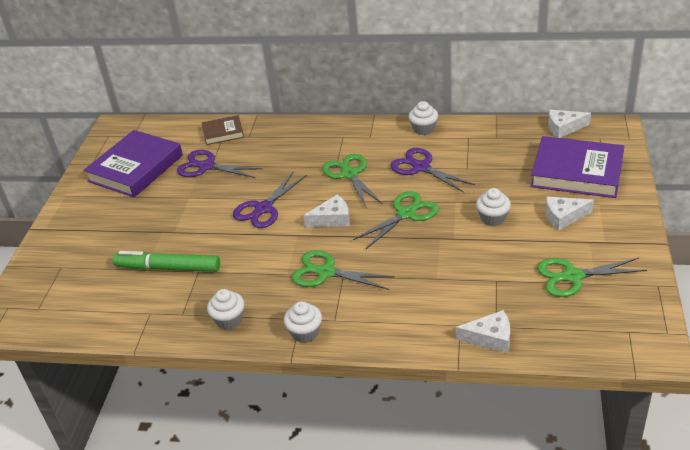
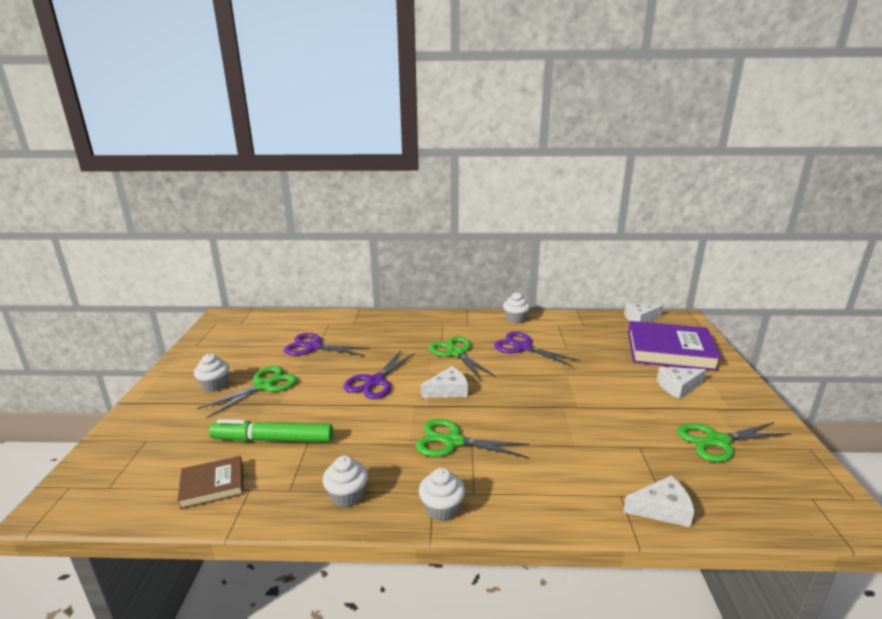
camera: 10 degrees left, 15 degrees down
(136, 168) = (241, 348): purple book -> none
(223, 132) = (328, 321): brown book -> brown book (212, 485)
(406, 214) = (522, 385): green scissors -> green scissors (264, 385)
(493, 218) = (609, 389): white cupcake -> white cupcake (215, 385)

